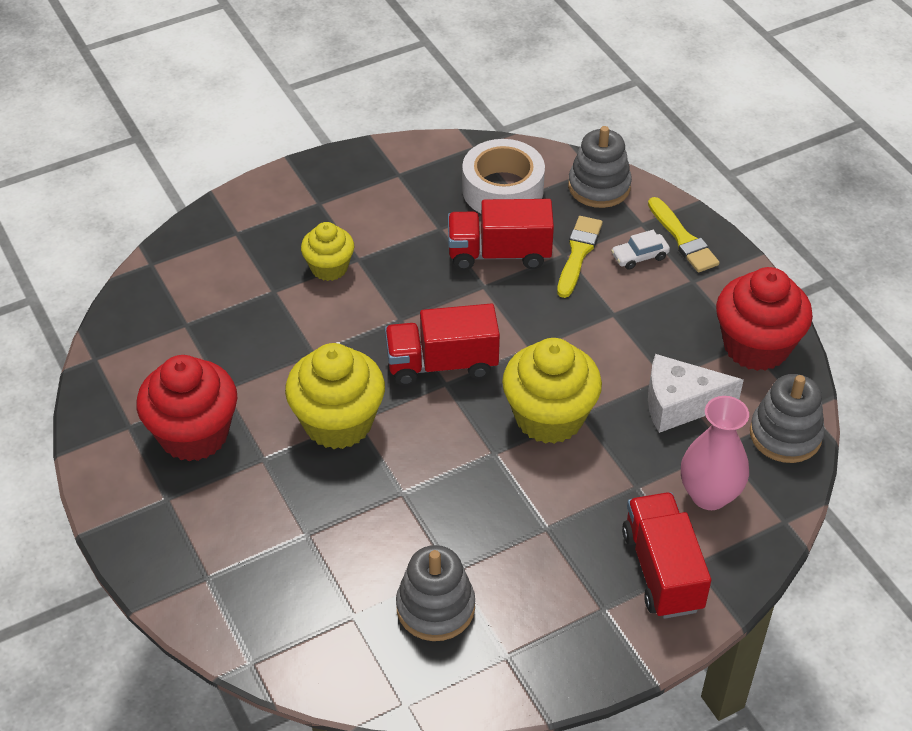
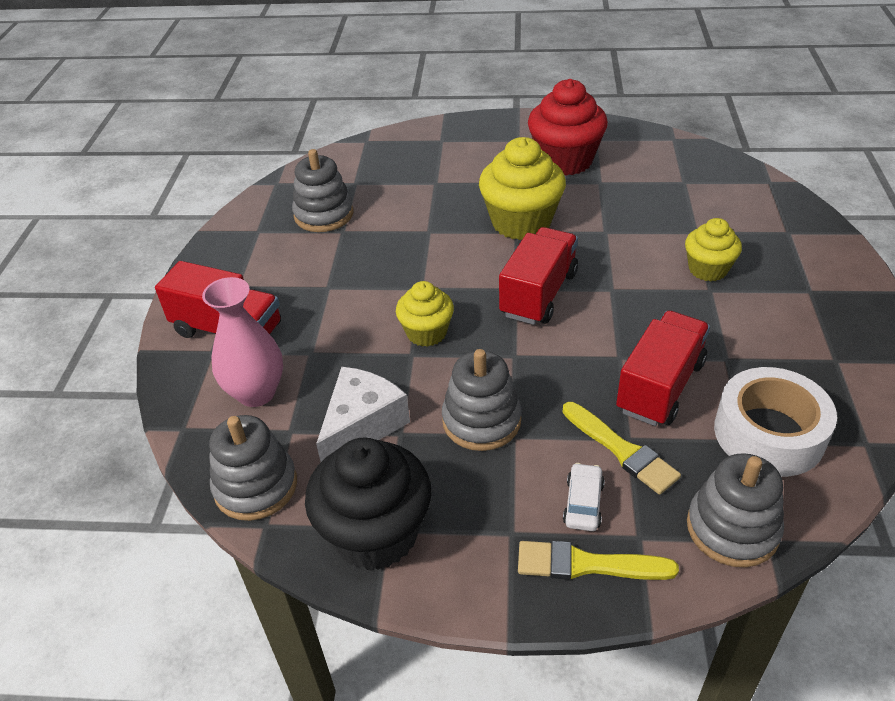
camera: 125 degrees right, 5 degrees down
(549, 417) = (426, 333): yellow cupcake -> yellow cupcake, size x0.59
(614, 337) = (481, 421): none -> grey stacking toy
(756, 346) = (375, 533): red cupcake -> black cupcake

